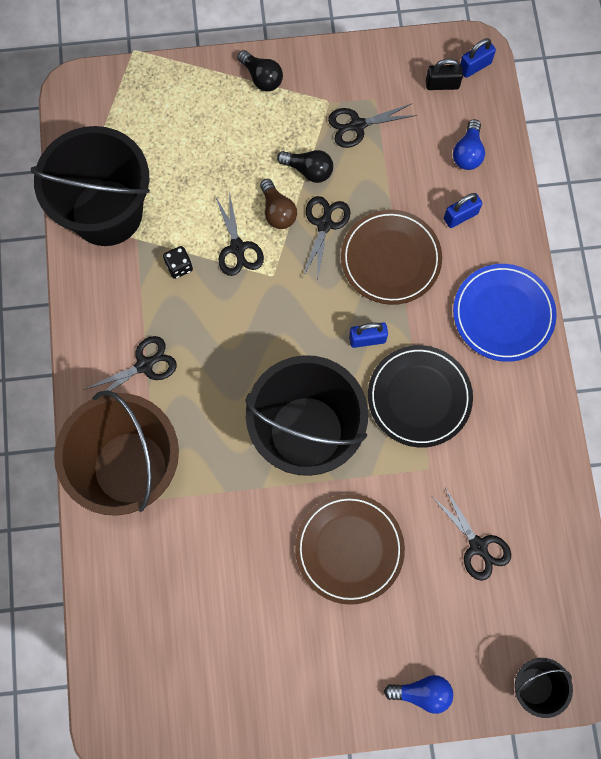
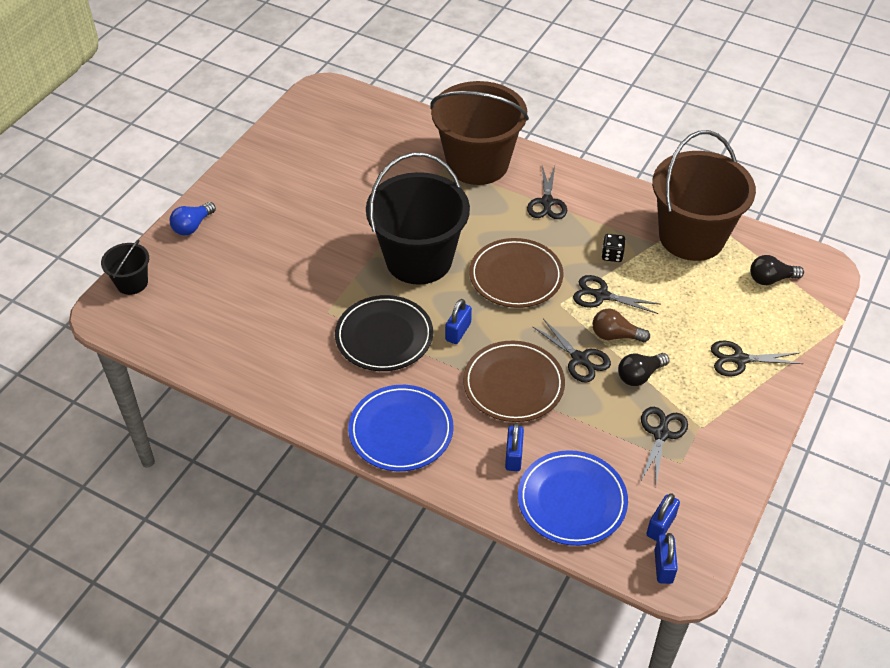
camera: 125 degrees right, 25 degrees down
(107, 213) = (691, 237): black bucket -> brown bucket
(262, 78) = (759, 392): black light bulb -> black light bulb (771, 279)
(349, 549) = (317, 239): brown plate -> brown plate (516, 276)
(442, 84) = (660, 526): black padlock -> blue padlock
(468, 153) = (572, 501): blue light bulb -> blue plate
(478, 547) = (246, 307): black scissors -> black scissors (739, 359)

